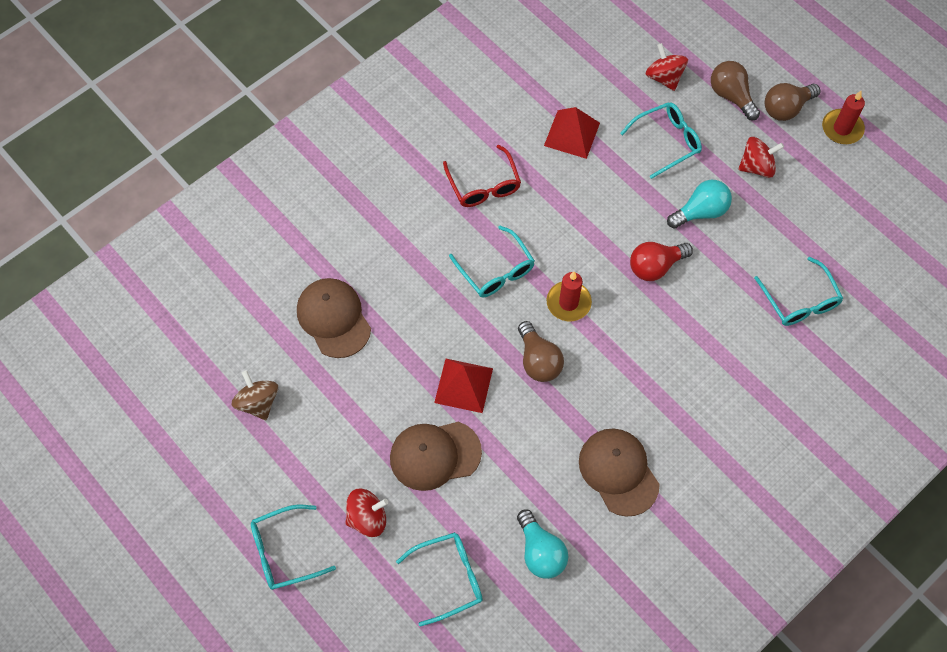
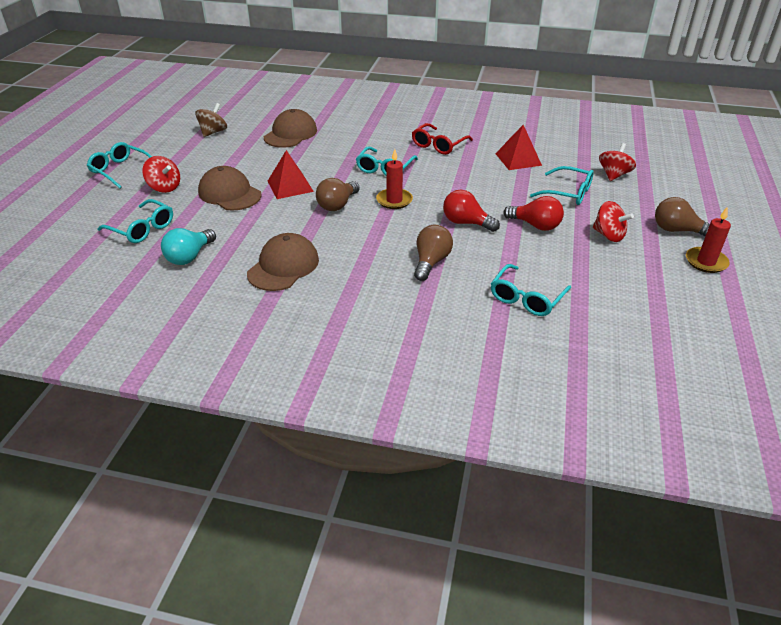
camera: 55 degrees right, 25 degrees down
(700, 212) = (535, 225): turquoise light bulb -> red light bulb
(731, 96) = (645, 204): brown light bulb -> brown light bulb (431, 262)

